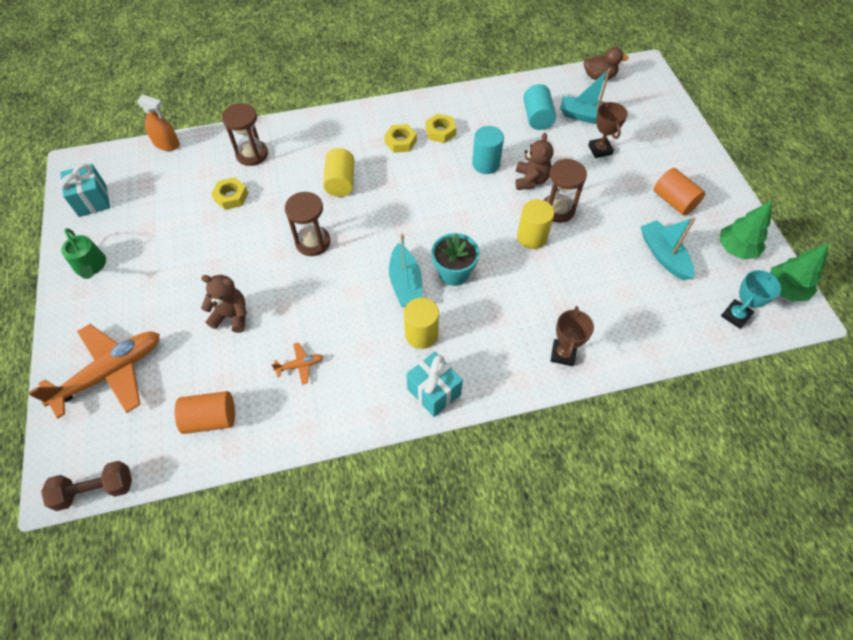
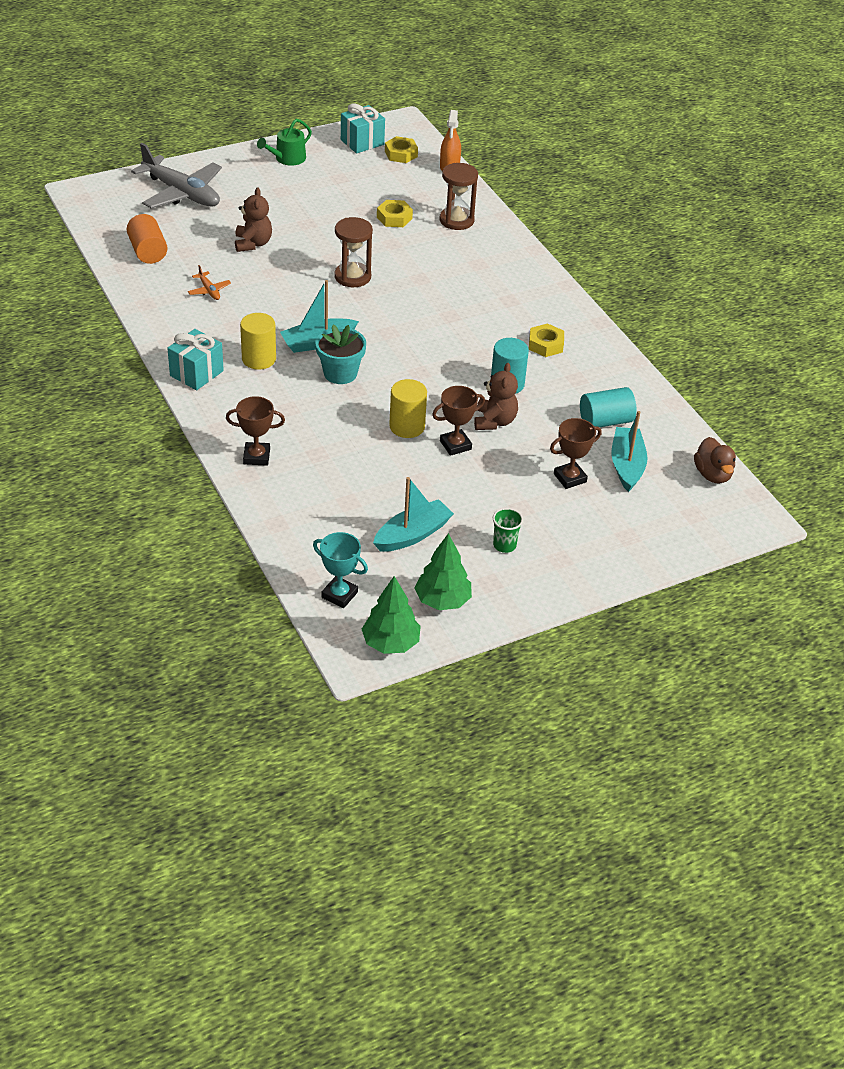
camera: 75 degrees right, 15 degrees down
(95, 490) = (78, 209): brown dumbbell -> none
(111, 373) = (182, 193): orange plane -> grey plane
(340, 182) = (439, 283): yellow cylinder -> none
(400, 142) = (516, 317): yellow nut -> yellow nut (401, 154)
(531, 180) = (494, 421): brown teddy bear -> brown teddy bear turned 75 degrees counterclockwise
(558, 209) = (455, 445): brown hourglass -> brown trophy
(673, 201) = (504, 545): orange cylinder -> green cup

